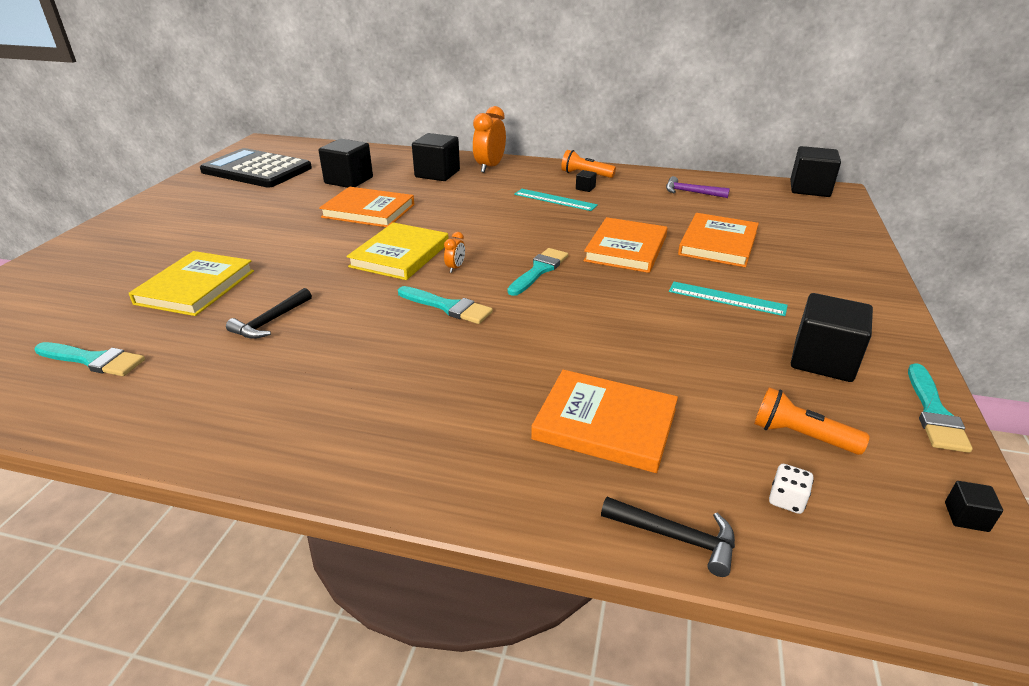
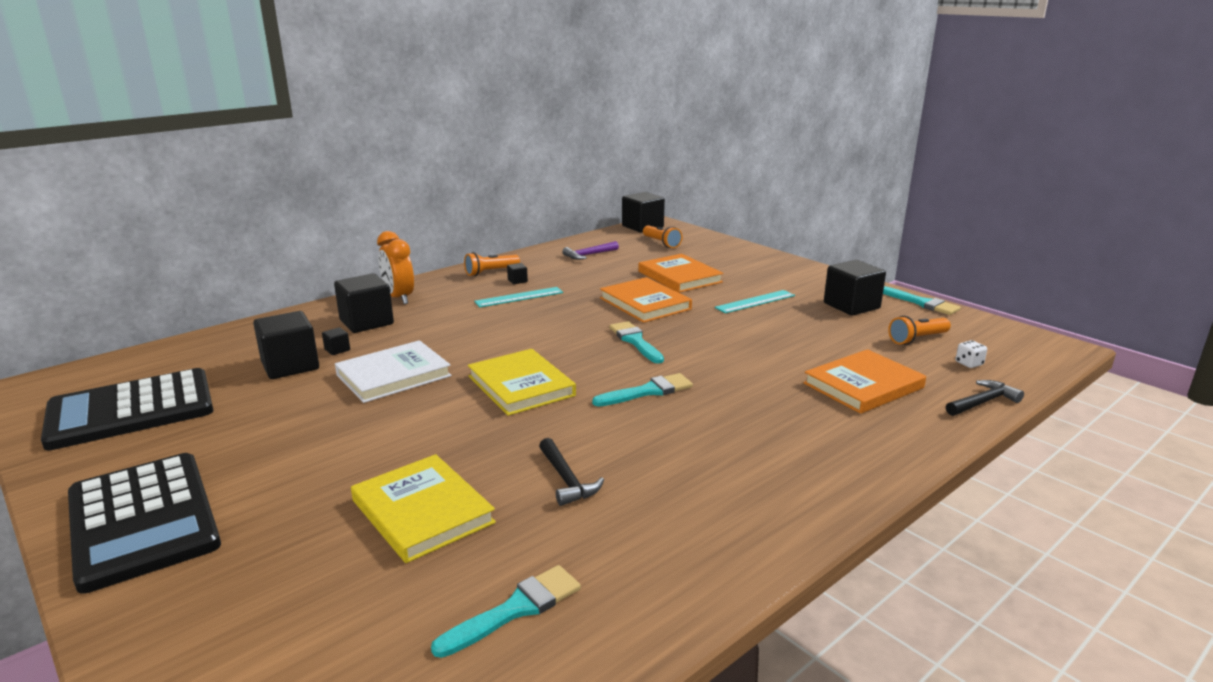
camera: 55 degrees left, 10 degrees down
(146, 220) = (143, 520): none -> black calculator
(368, 211) = (393, 375): orange book -> white book
(455, 268) = (583, 370): orange clock -> none
(786, 210) = (661, 243): none -> orange flashlight
(966, 517) = (1005, 331): black cube -> black cube (337, 350)

